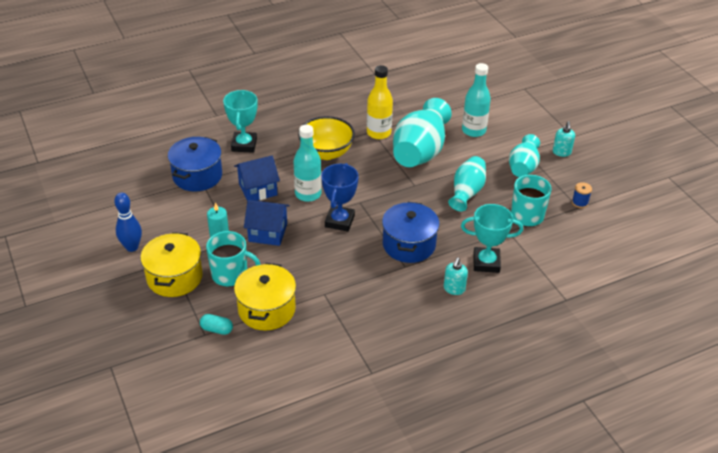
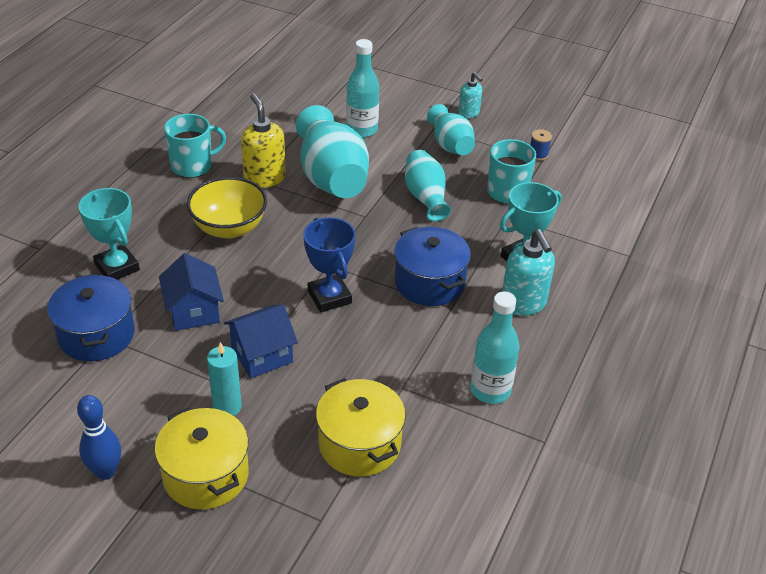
camera: 40 degrees left, 0 degrees up
(217, 329) = (328, 504): turquoise capsule -> none
(231, 274) = (272, 429): turquoise mug -> turquoise mug (193, 166)
(258, 189) = (194, 311): blue house -> blue house turned 45 degrees counterclockwise
(308, 194) = (260, 285): turquoise bottle -> turquoise bottle (490, 390)
(378, 133) = (264, 178): yellow bottle -> yellow soap dispenser
(454, 289) = (523, 304): turquoise soap dispenser -> turquoise soap dispenser, size x1.67

